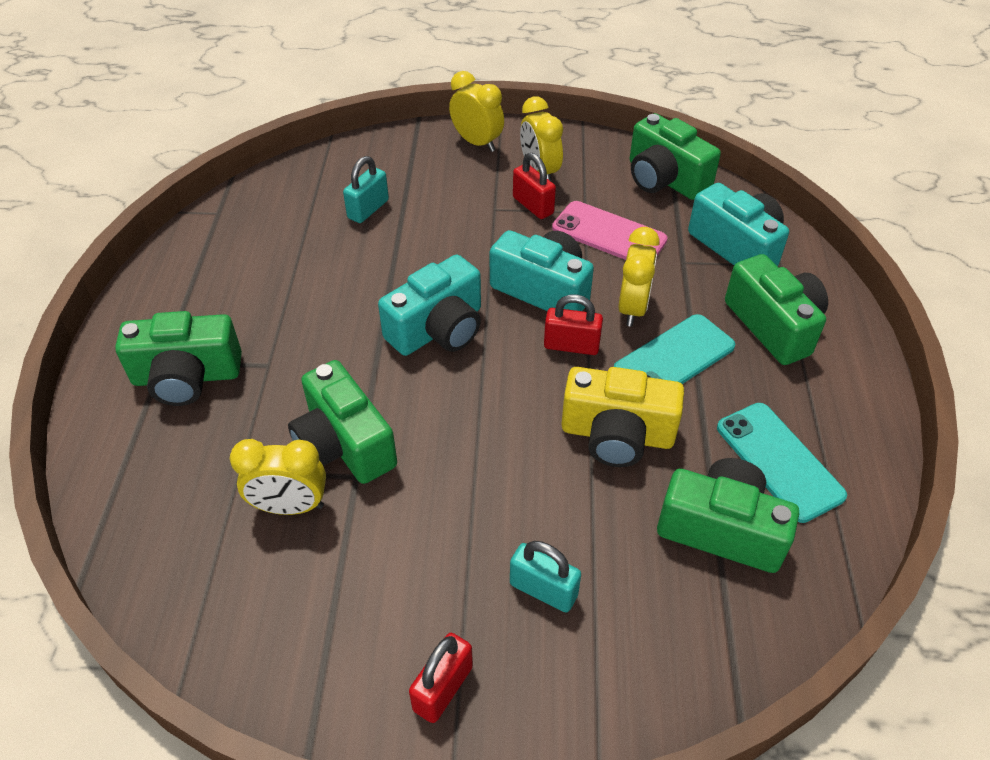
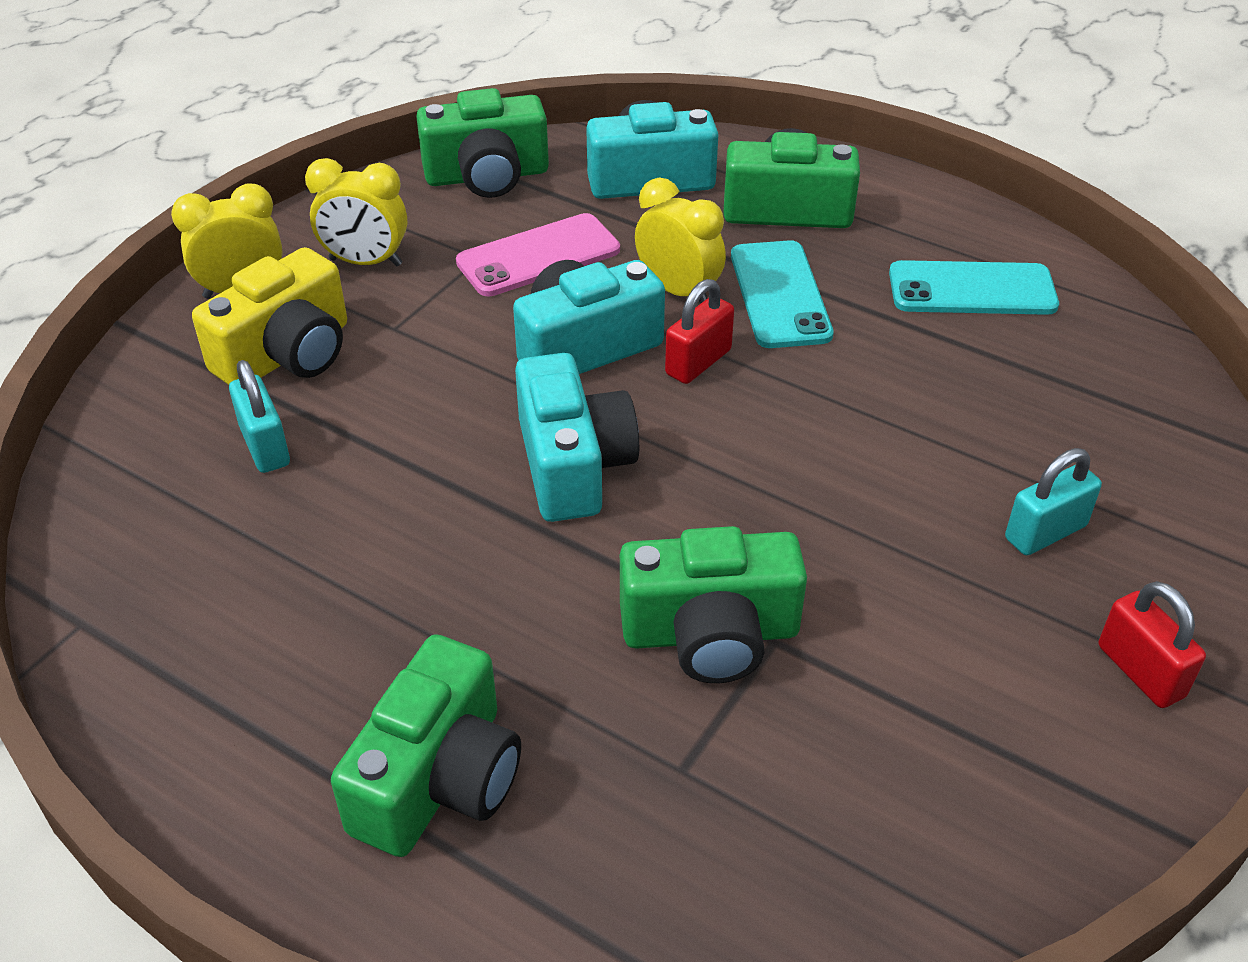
camera: 60 degrees left, 5 degrees down
(290, 506) = (784, 729): yellow clock -> none
(533, 205) = (424, 293): red padlock -> none
(617, 435) = (861, 384): yellow camera -> yellow camera (287, 354)
(722, 529) = (1035, 366): green camera -> none

